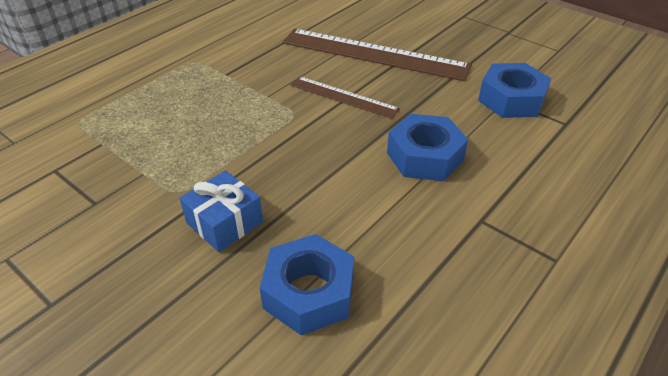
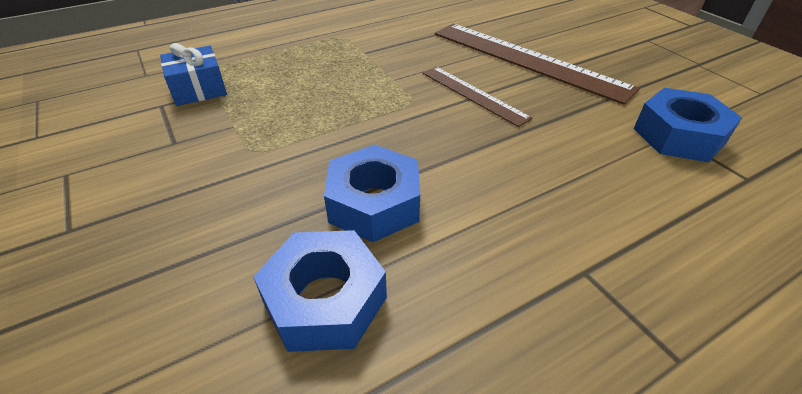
camera: 20 degrees right, 0 degrees up
(224, 223) = (280, 193): blue gift -> blue gift (199, 89)
(425, 156) = (540, 176): blue nut -> blue nut (374, 203)

